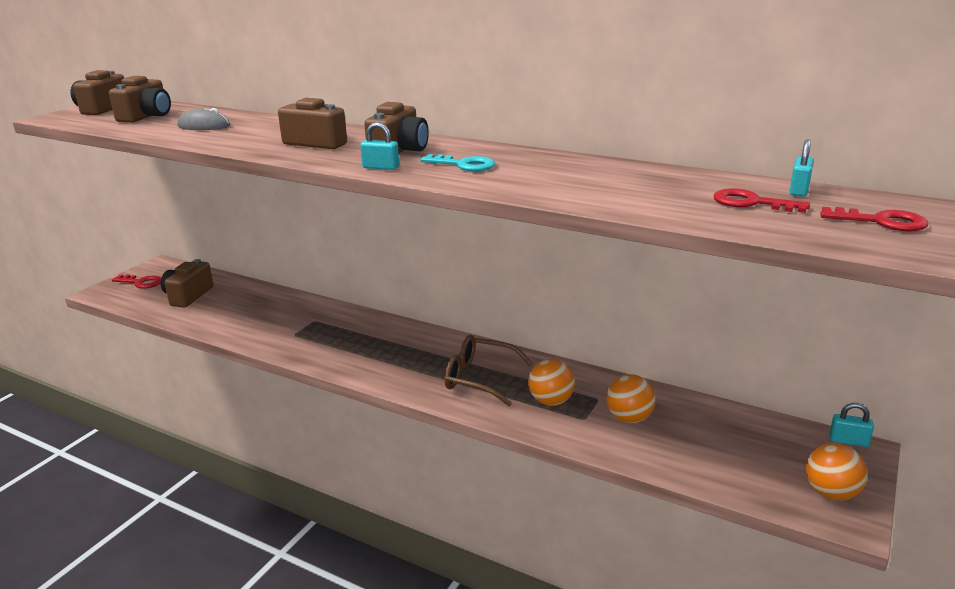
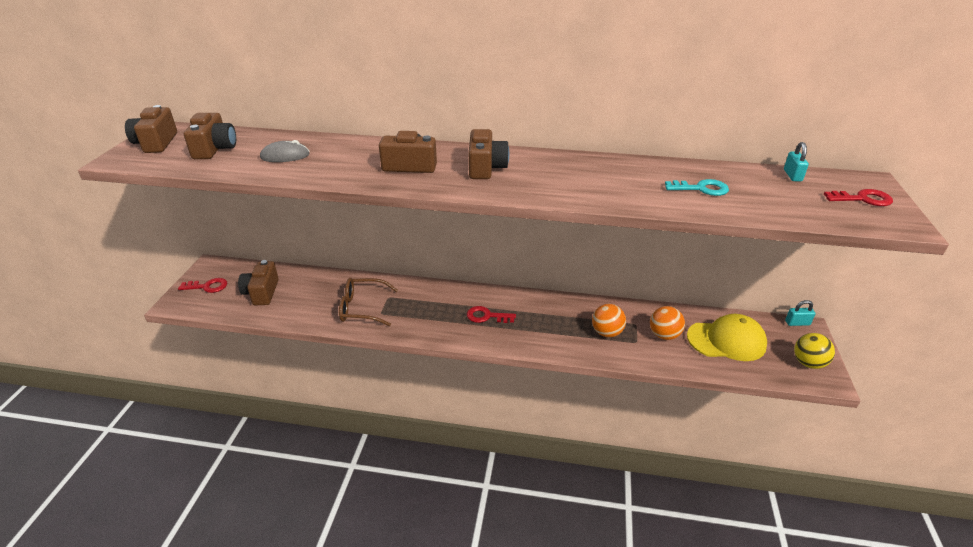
camera: 20 degrees left, 10 degrees up
(380, 167) = (491, 189): turquoise padlock -> none
(463, 165) = (551, 178): turquoise key -> turquoise key (701, 189)
(479, 378) = (546, 324): brown glasses -> brown glasses (362, 308)
(718, 441) = (726, 340): none -> yellow cap
(752, 203) = (776, 192): red key -> red key (487, 316)
(831, 493) = (808, 363): orange ball -> yellow ball

